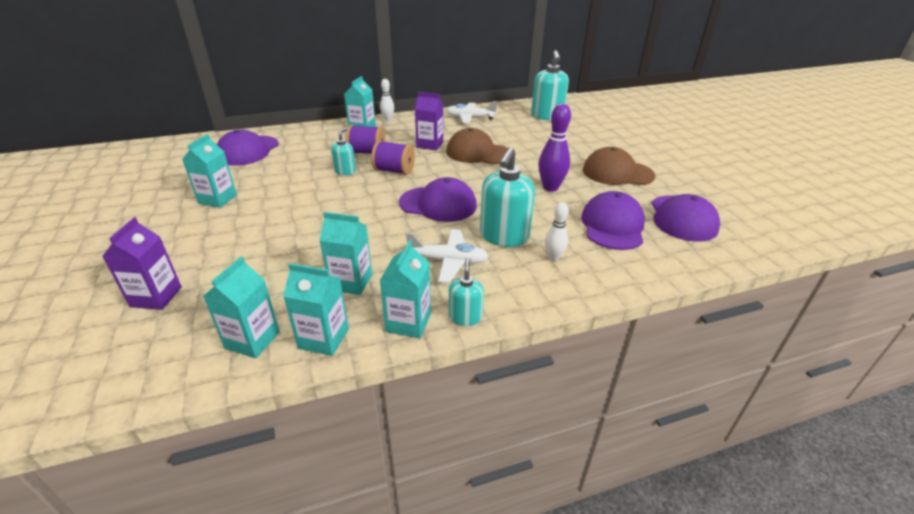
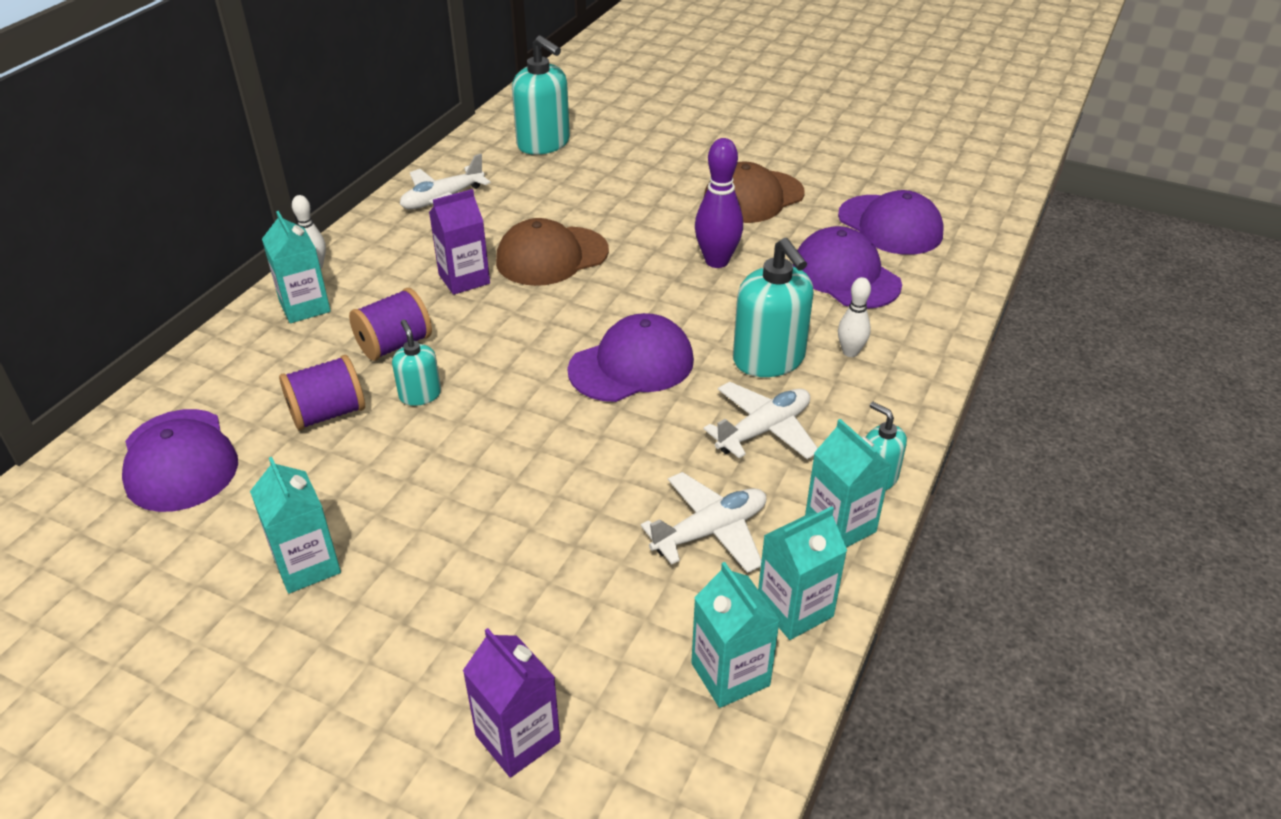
camera: 45 degrees left, 5 degrees up
(351, 282) = (710, 531): turquoise carton -> white plane
(394, 171) = (489, 351): purple spool -> purple spool (328, 414)

